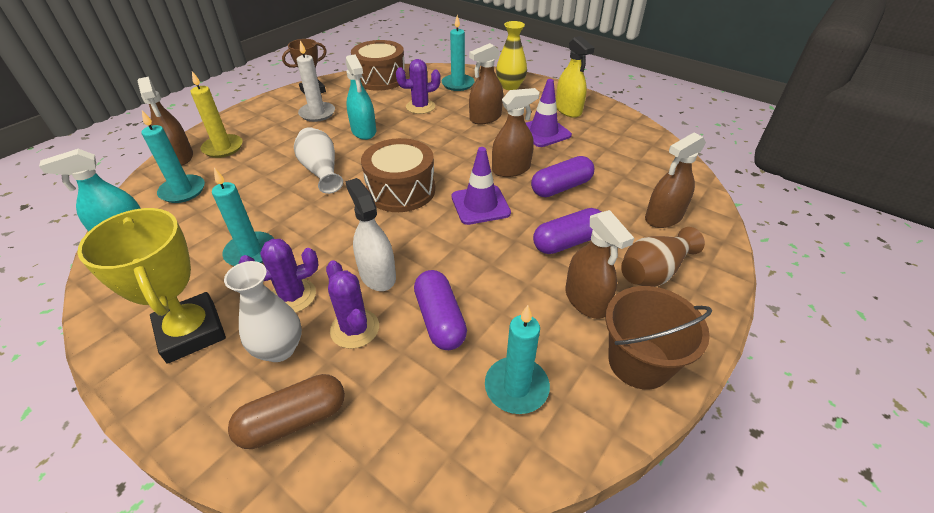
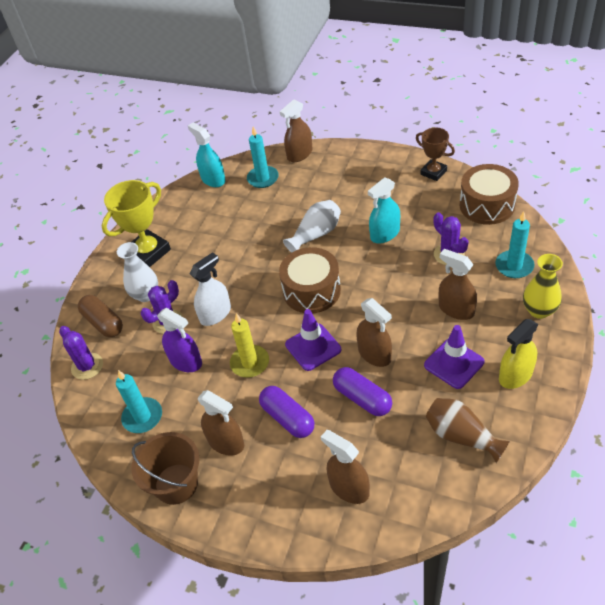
camera: 80 degrees right, 5 degrees up
(223, 148) = (320, 168): yellow candle -> yellow candle (250, 363)
(250, 252) = (216, 242): turquoise candle -> none
(292, 296) = (185, 281): purple cactus -> purple cactus (87, 366)
(317, 113) = (396, 193): white candle -> none
(440, 319) = (185, 361): purple capsule -> purple spray bottle
(586, 300) = (226, 442): brown spray bottle -> brown spray bottle turned 105 degrees counterclockwise
(654, 272) = (271, 486): brown vase -> brown vase (461, 436)

